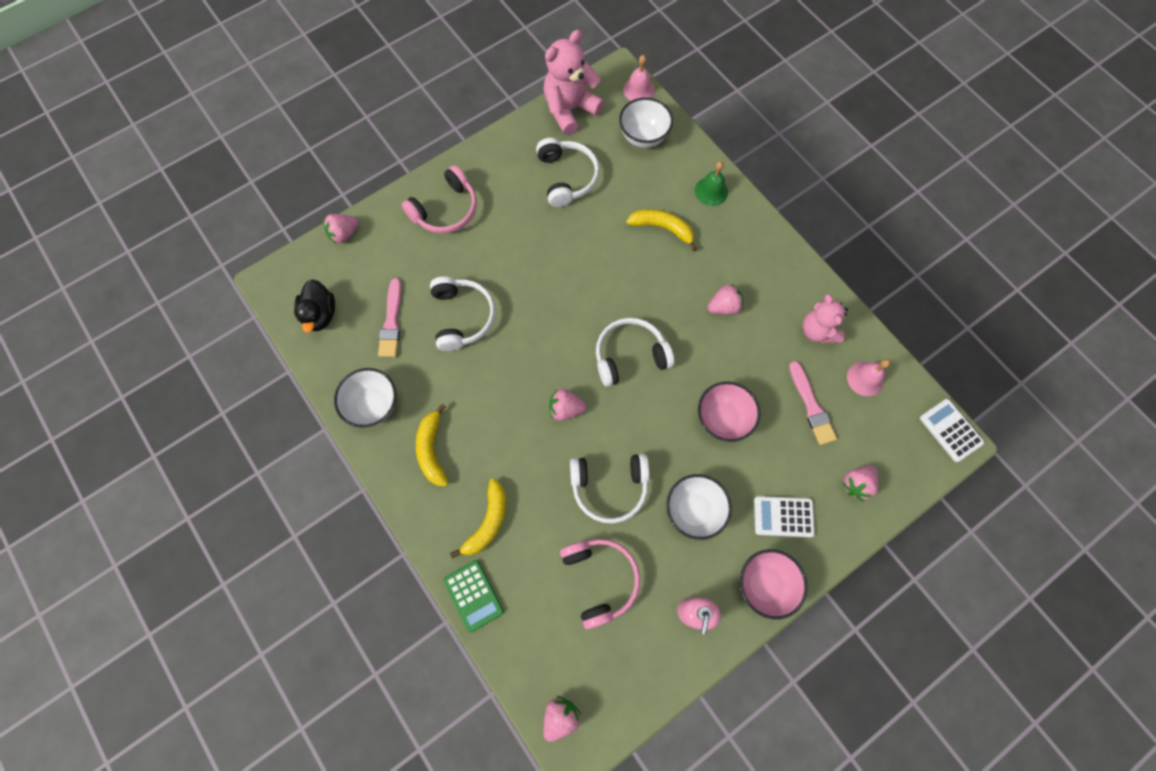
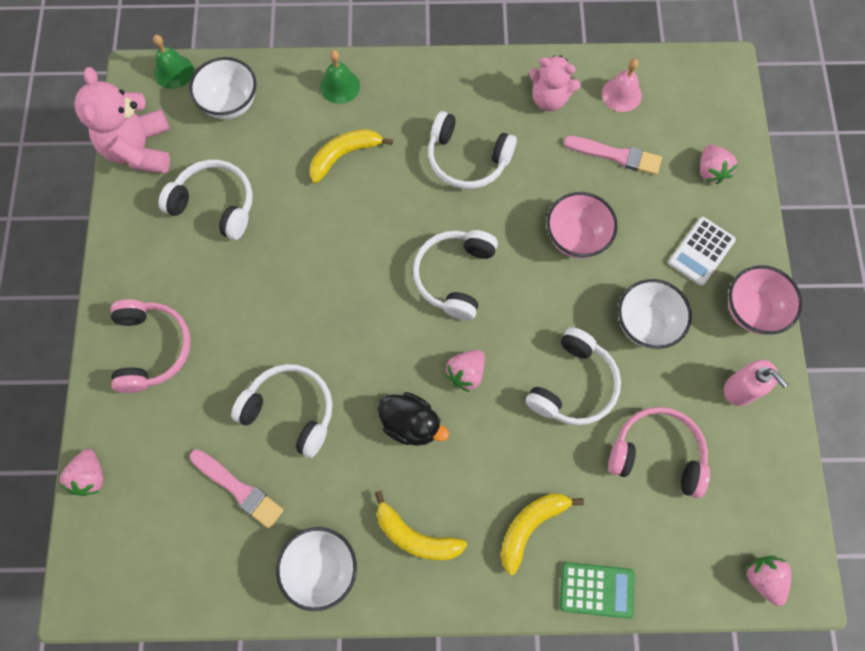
camera: 55 degrees left, 0 degrees up
(320, 314) = (169, 564): black duck -> black duck (411, 424)
(488, 522) = (530, 527): yellow banana -> yellow banana turned 105 degrees counterclockwise
(639, 90) = (173, 71): pink bell -> green bell
(724, 307) = (467, 159): pink strawberry -> white headphones
(950, 430) = (713, 64): white calculator -> none

